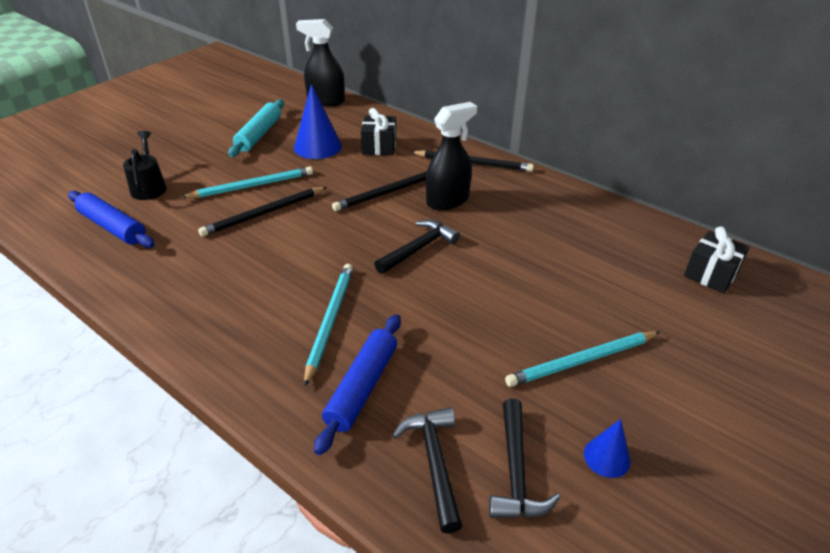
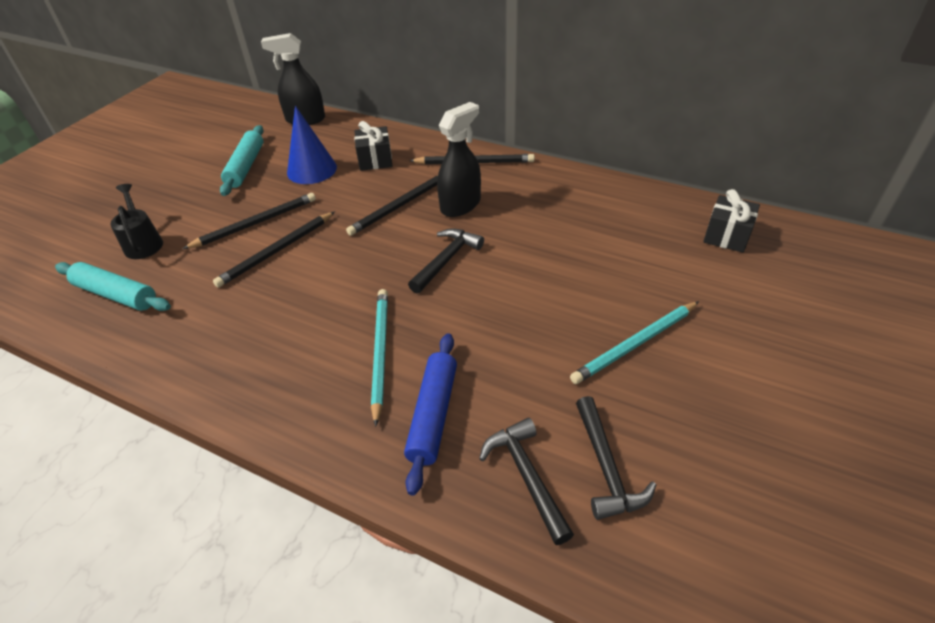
camera: 10 degrees left, 5 degrees up
(112, 227) = (116, 294): blue rolling pin -> turquoise rolling pin
(252, 186) = (255, 223): turquoise pencil -> black pencil
(607, 457) = (685, 434): blue cone -> none

